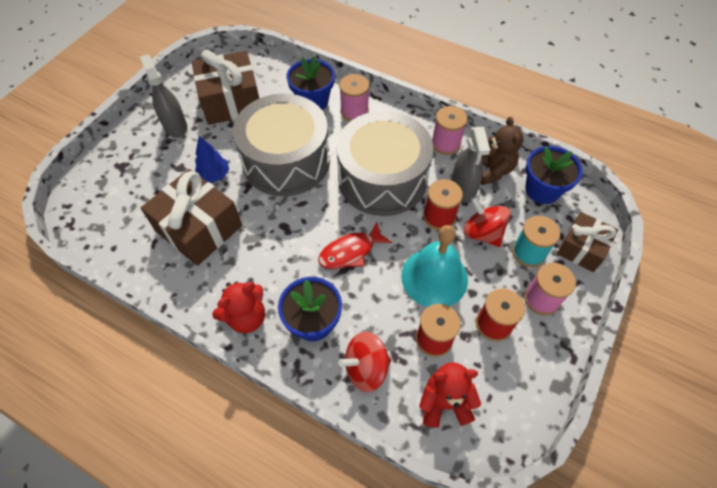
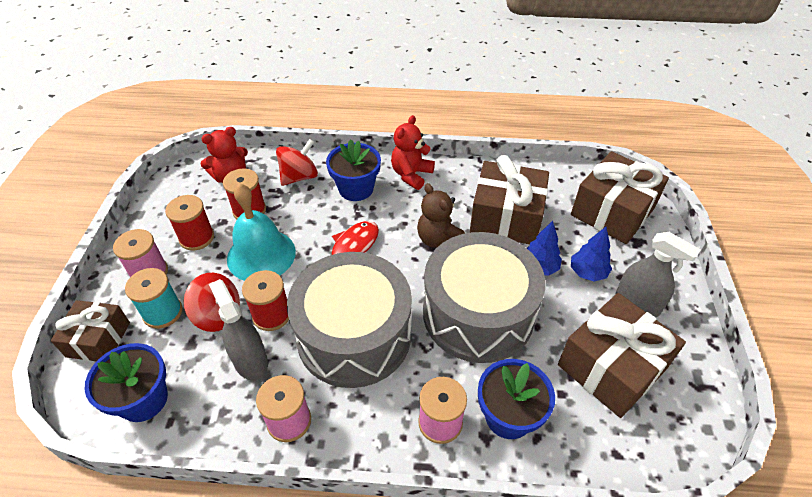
camera: 155 degrees right, 10 degrees down
(108, 197) = (612, 211): none -> brown gift
(184, 158) = (587, 273): none -> blue tree
(492, 170) = (214, 403): brown teddy bear -> brown teddy bear (439, 239)

